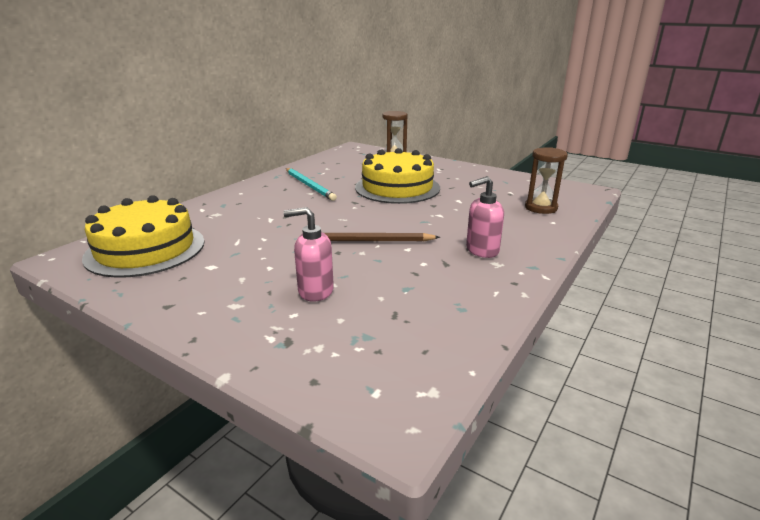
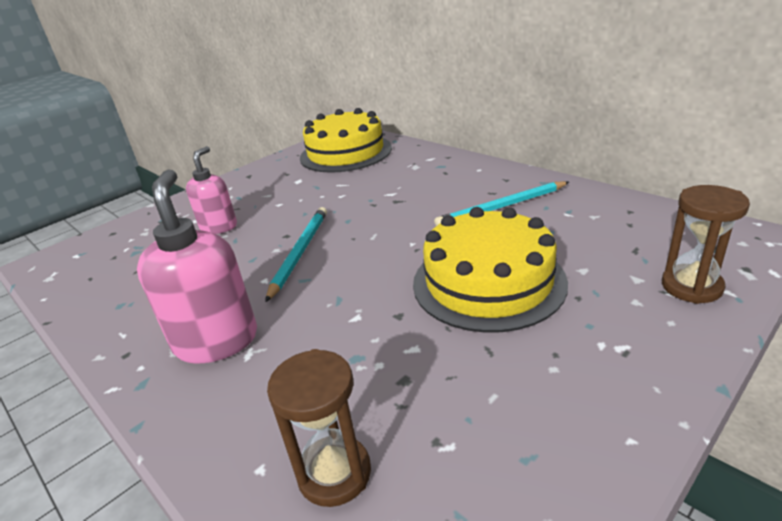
camera: 105 degrees right, 5 degrees up
(367, 241) = (300, 252): brown pencil -> turquoise pencil
(481, 250) = (216, 341): pink soap dispenser -> pink soap dispenser, size x1.56

